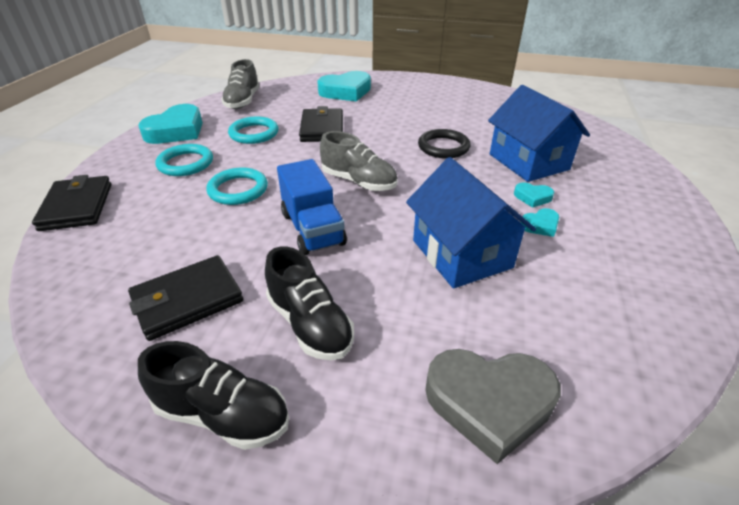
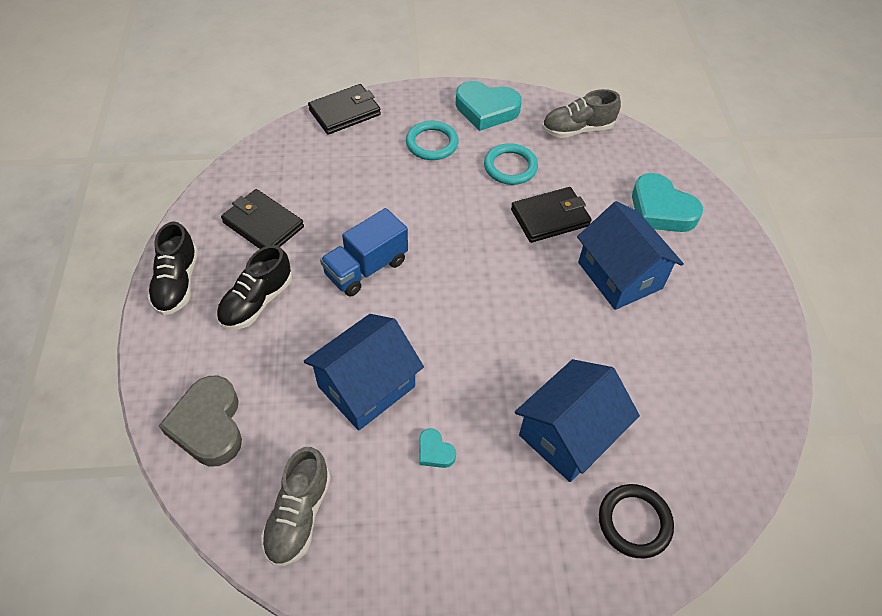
camera: 70 degrees right, 15 degrees up
(238, 189) = (405, 196): turquoise ring -> none
(358, 182) = (454, 280): grey shoe -> grey shoe (299, 515)
(394, 116) = (619, 275): none -> blue house
(443, 147) = (563, 340): black ring -> black ring (634, 522)
(532, 197) = (487, 442): turquoise heart -> none

